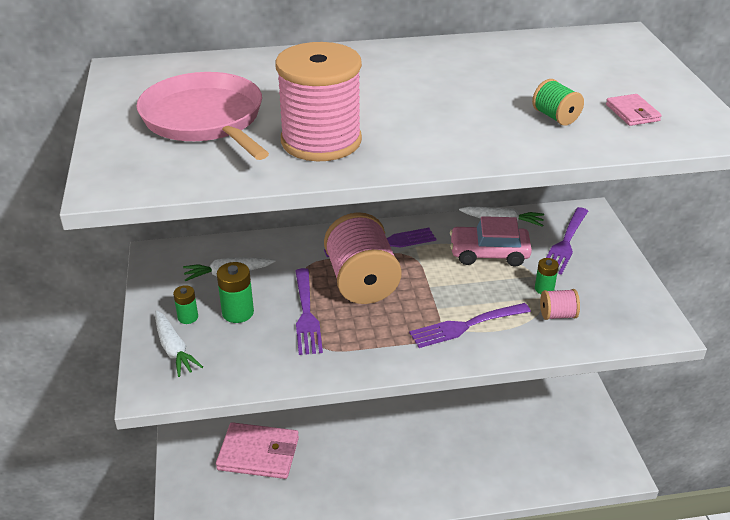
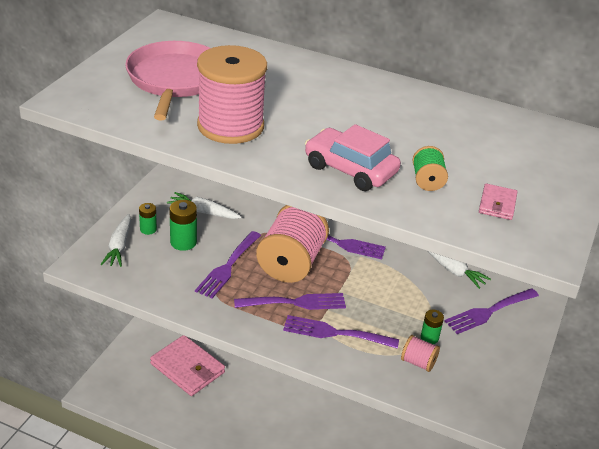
camera: 30 degrees right, 0 degrees up
(403, 316) = (295, 302): none -> purple fork
(489, 253) = (414, 289): pink car -> pink car (350, 169)

